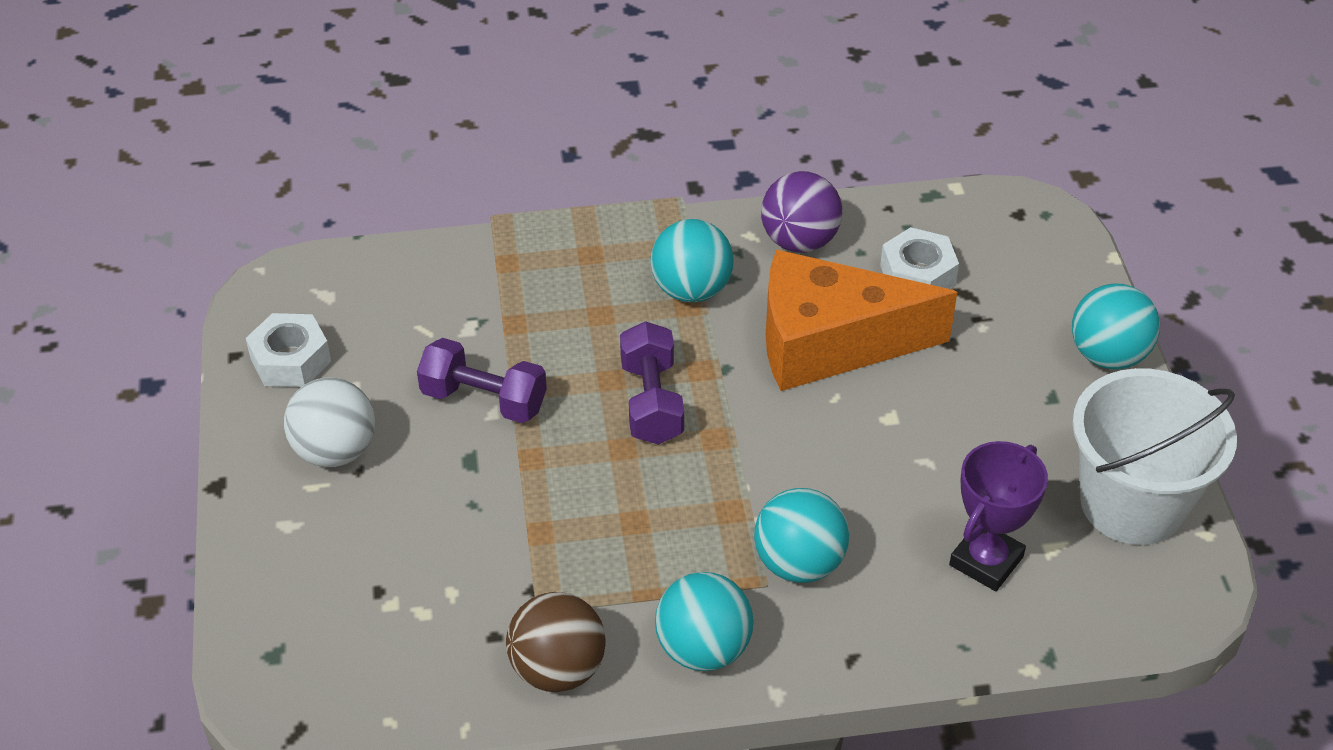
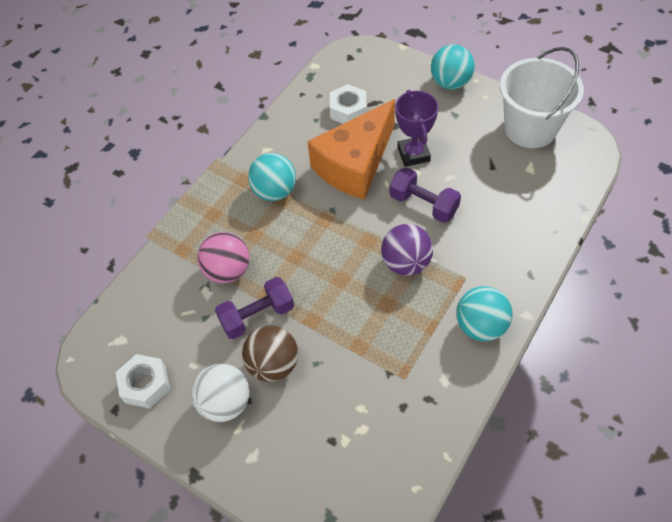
camera: 45 degrees left, 10 degrees up
(521, 326) = (228, 270): none -> pink ball
(558, 669) = (444, 392): brown ball -> brown ball (273, 364)
(651, 402) = (324, 250): purple dumbbell -> purple dumbbell (423, 204)
(799, 241) = (288, 135): purple ball -> purple ball (406, 263)
(799, 563) = (464, 258): turquoise ball -> none
(986, 561) = (518, 194): purple trophy -> purple trophy (413, 154)

